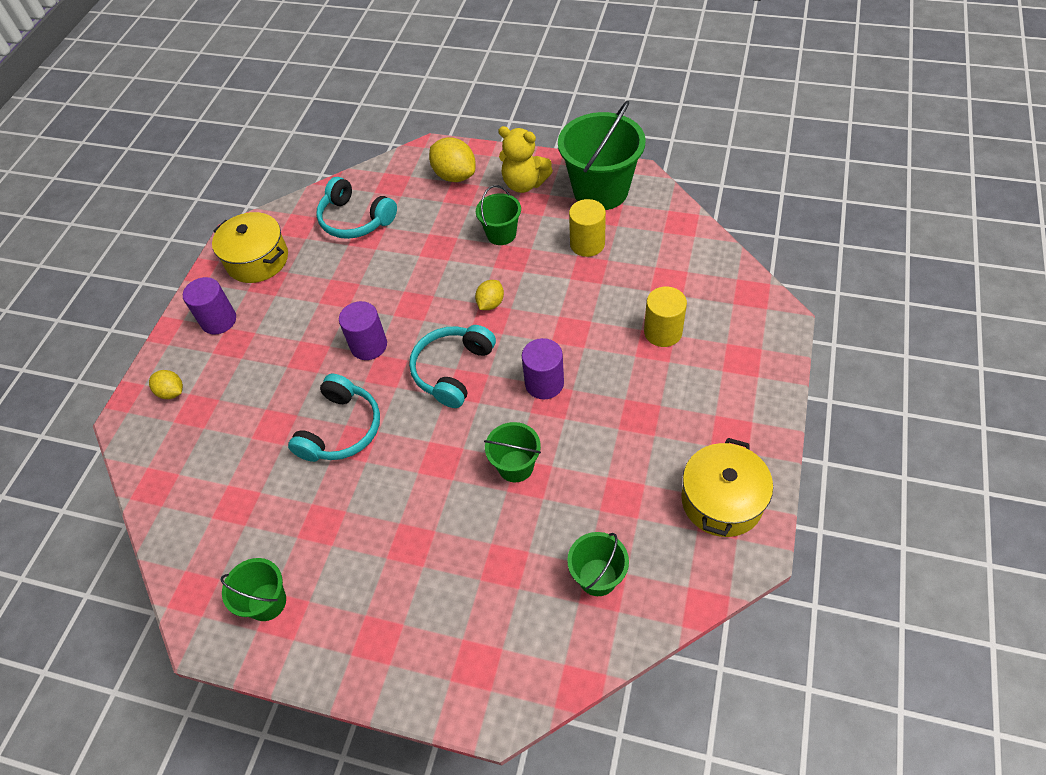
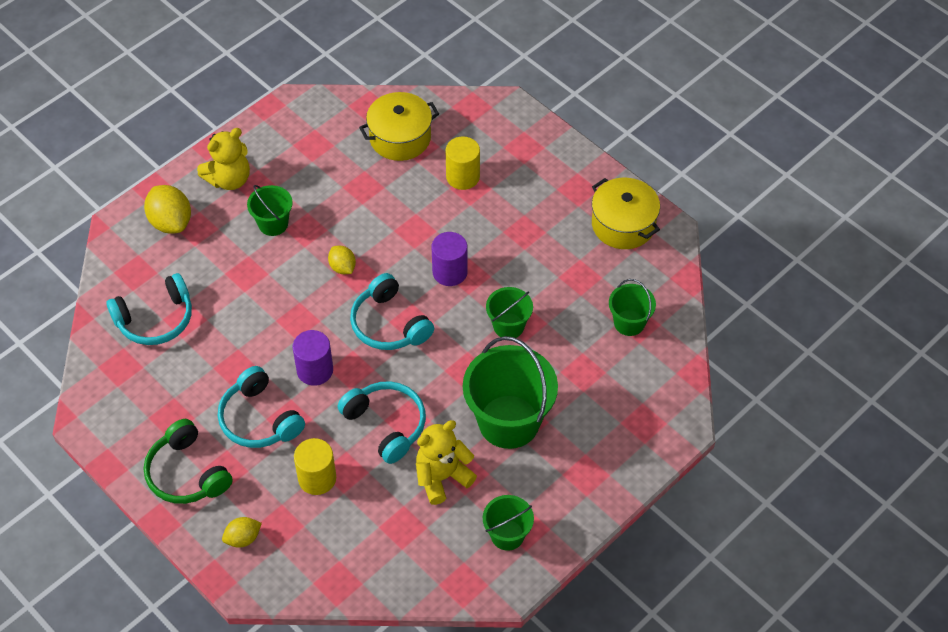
camera: 65 degrees left, 0 degrees up
(219, 320) = (187, 473): purple cylinder -> green headphones
(257, 260) = (136, 415): yellow pot -> yellow pot (400, 138)
(296, 336) = (259, 419): none -> turquoise headphones
(306, 506) = (442, 477): none -> yellow teddy bear
(455, 175) = (171, 222): yellow lemon -> yellow lemon turned 75 degrees clockwise
(587, 244) = (336, 174): yellow cylinder -> yellow cylinder (317, 478)
(600, 191) = (287, 134): green bucket -> green bucket (509, 421)

